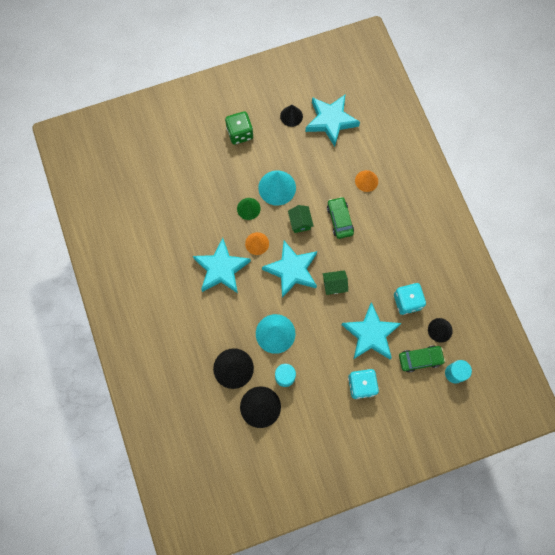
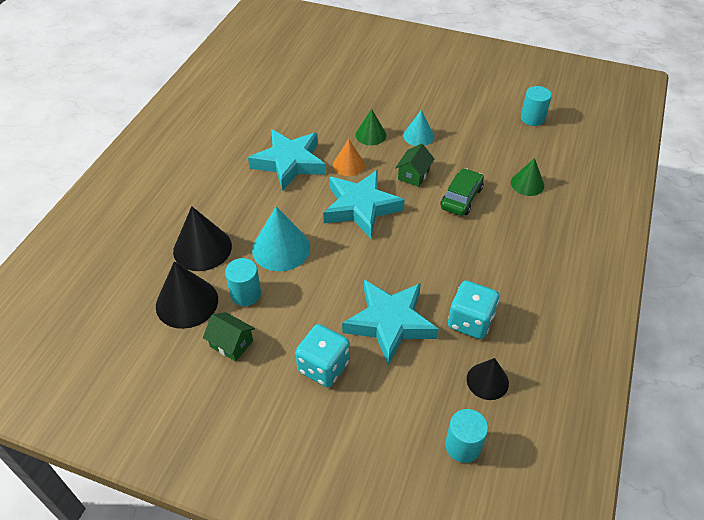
camera: 40 degrees right, 25 degrees down
(240, 133) = (424, 80): green dice -> none
(277, 187) = (418, 136): turquoise cone -> turquoise cone, size x0.62
(291, 116) = (492, 94): black cone -> none
(331, 121) = (532, 118): turquoise star -> turquoise cylinder
(334, 285) = (395, 249): green house -> green house (231, 343)
(366, 181) = (527, 184): orange cone -> green cone
(420, 359) = (428, 394): green car -> none

